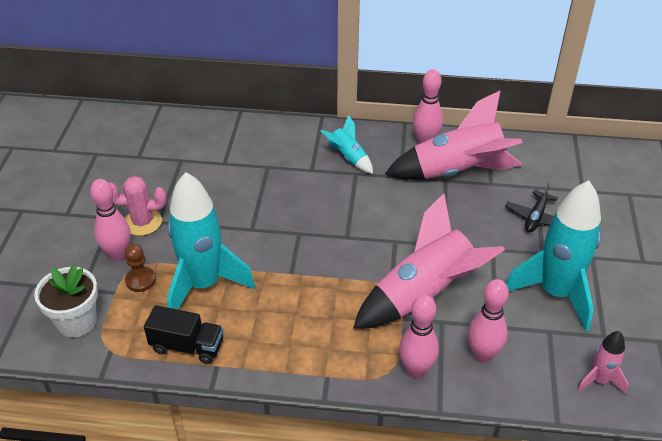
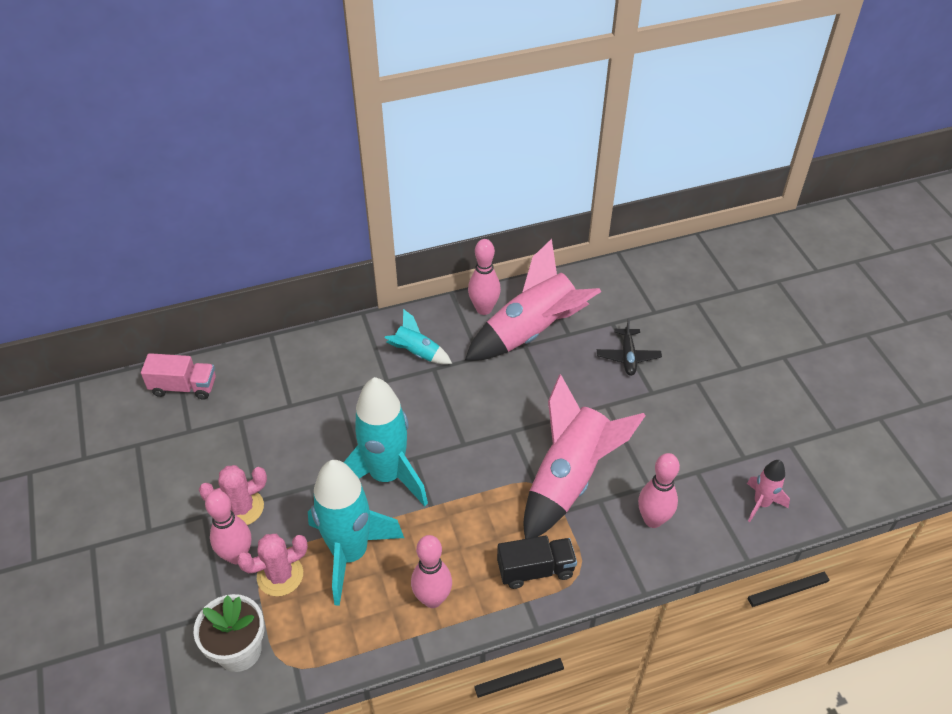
camera: 25 degrees left, 5 degrees up
(140, 280) = (280, 575): brown pawn -> pink cactus
(153, 126) = (184, 387): none -> pink truck
(187, 346) = (372, 628): black truck -> black truck (535, 570)
(416, 370) = (603, 560): pink bowling pin -> pink bowling pin (432, 599)
(555, 293) = (683, 430): turquoise rocket -> turquoise rocket (386, 475)

